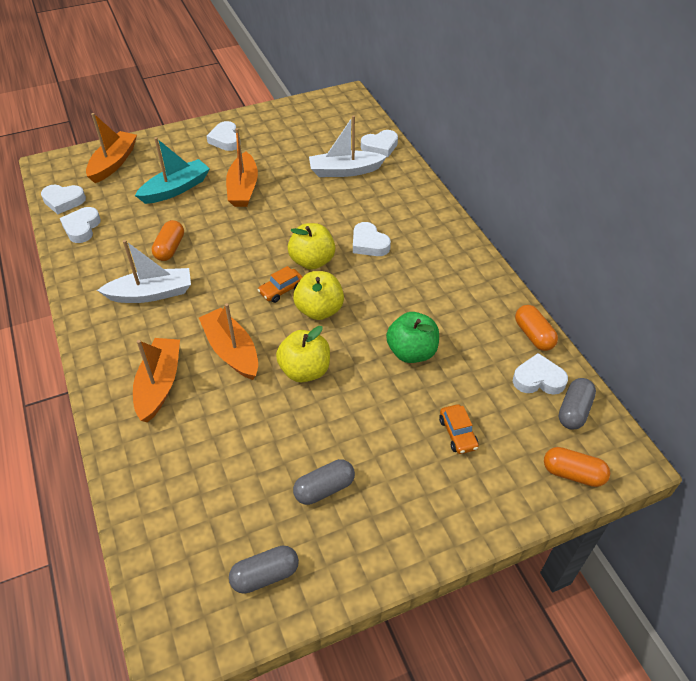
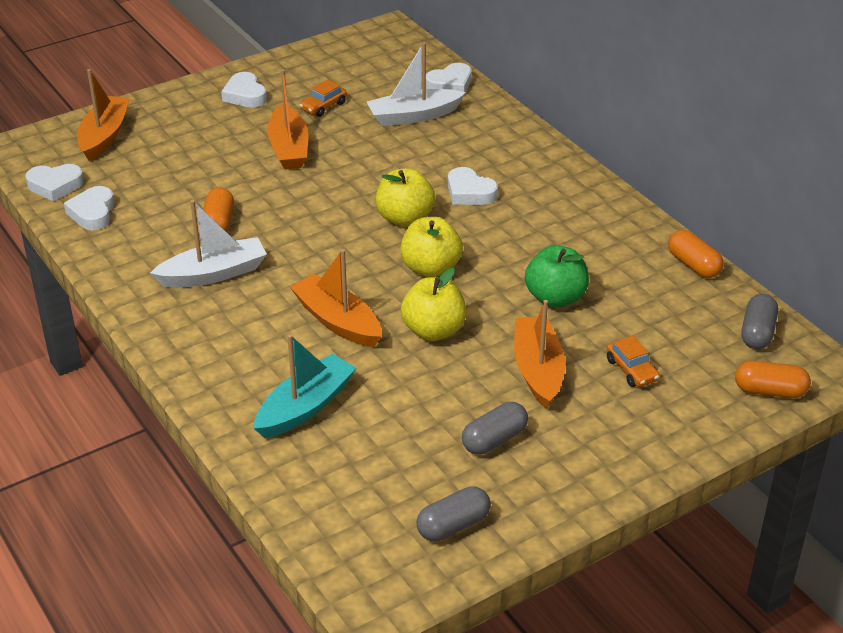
camera: 10 degrees left, 10 degrees down
(159, 384) = (261, 365): orange boat -> orange boat (537, 370)
(176, 189) = (200, 157): turquoise boat -> turquoise boat (305, 407)
(281, 290) = (377, 252): orange car -> orange car (323, 106)
(538, 379) = (710, 307): white heart -> none

